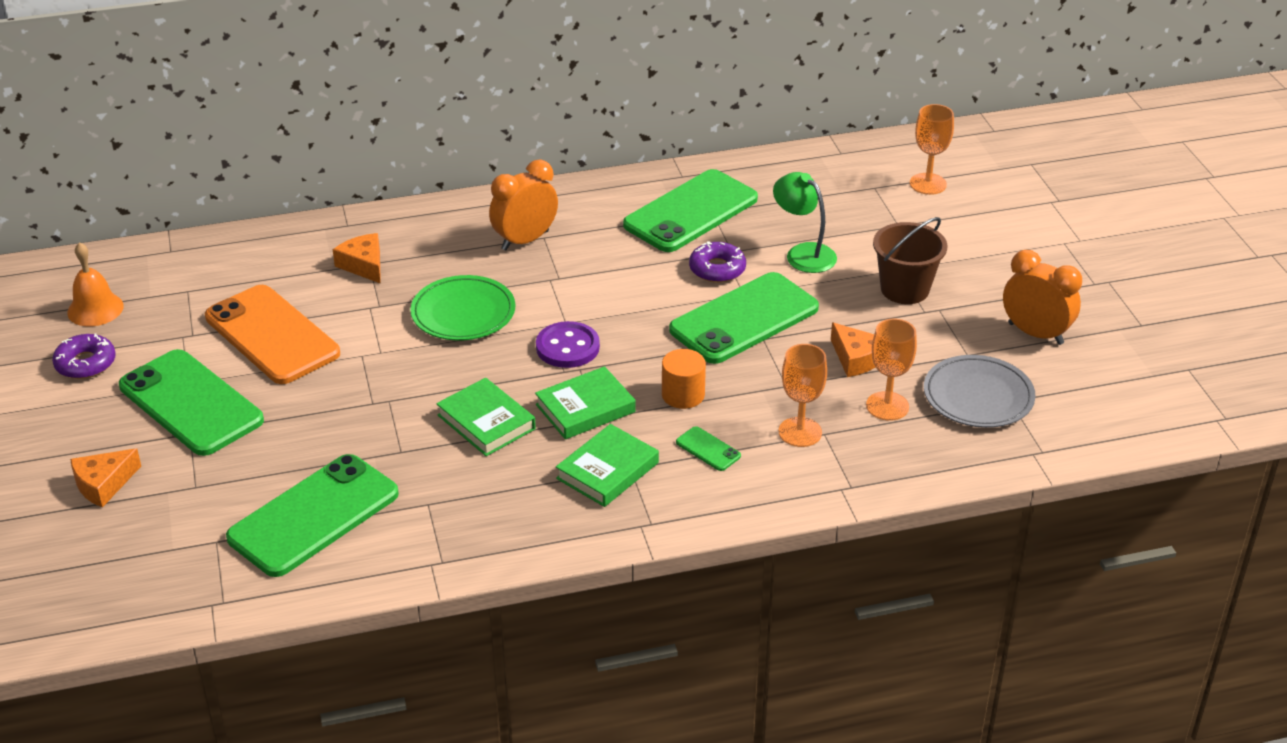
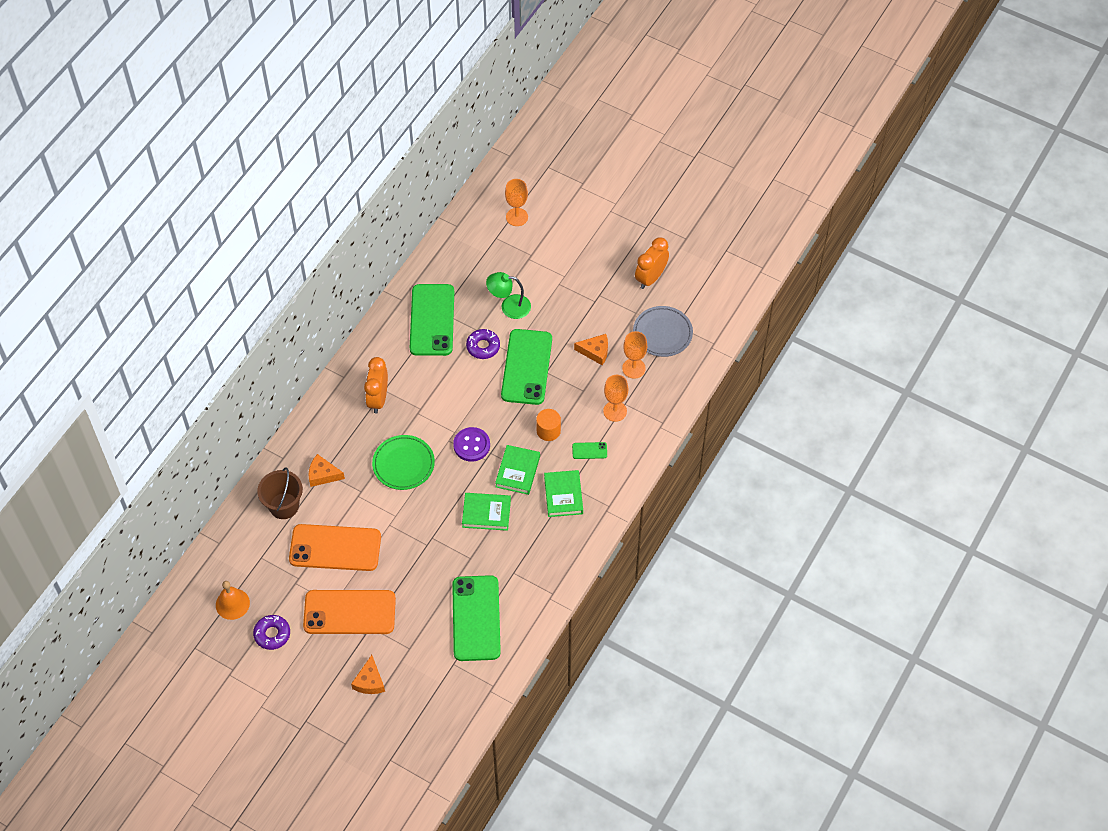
camera: 45 degrees left, 20 degrees up
(191, 403) = (349, 612): green phone -> orange phone
(905, 289) = (574, 294): brown bucket -> brown bucket (284, 506)
(1035, 333) = (650, 278): orange clock -> orange clock turned 45 degrees counterclockwise

